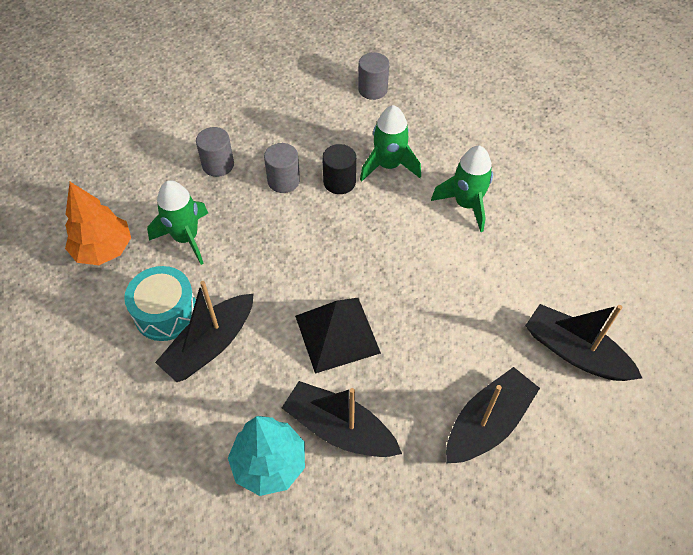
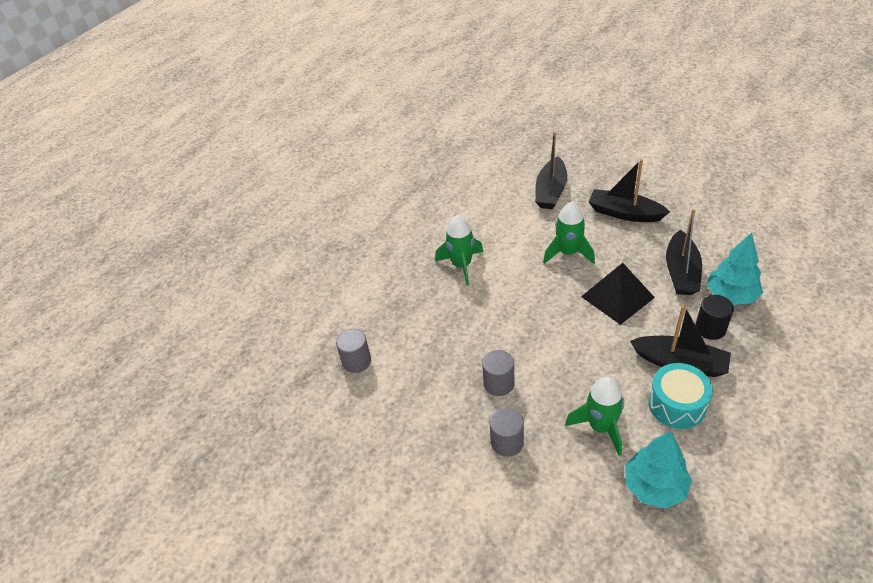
camera: 105 degrees left, 10 degrees down
(104, 250) = (654, 486): orange tree -> turquoise tree
(339, 182) = (479, 345): black cylinder -> black cylinder (710, 328)
(388, 166) = (445, 320): green rocket -> green rocket (568, 253)

